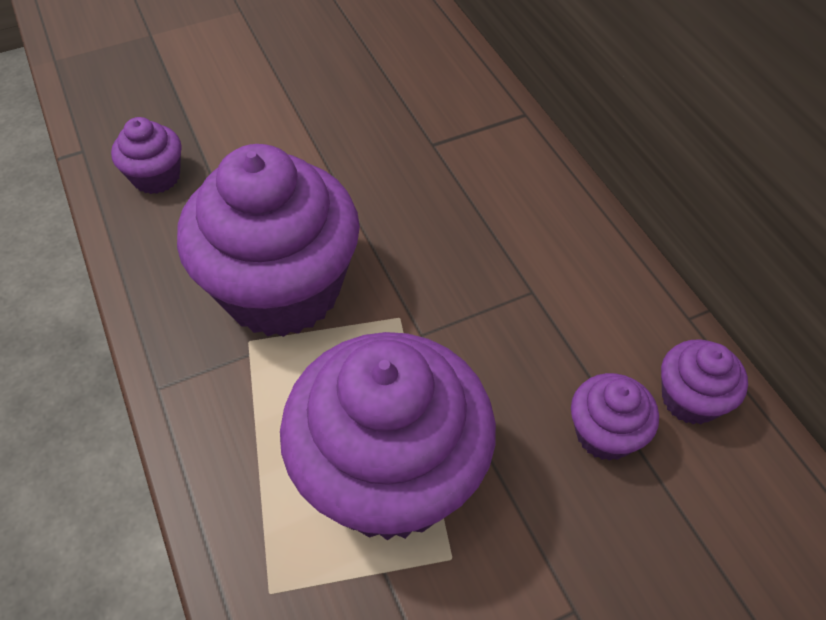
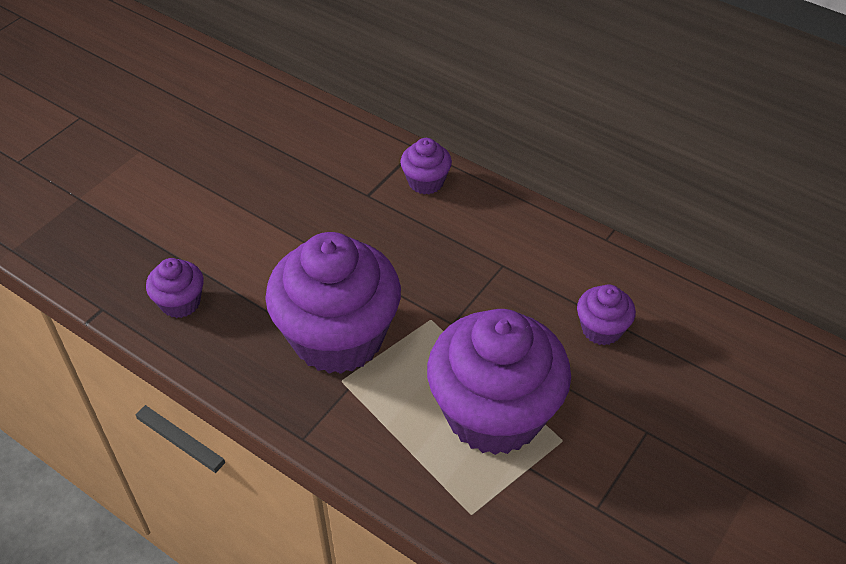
camera: 30 degrees left, 5 degrees down
(690, 399) = (636, 287): purple cupcake -> purple cupcake (426, 182)

